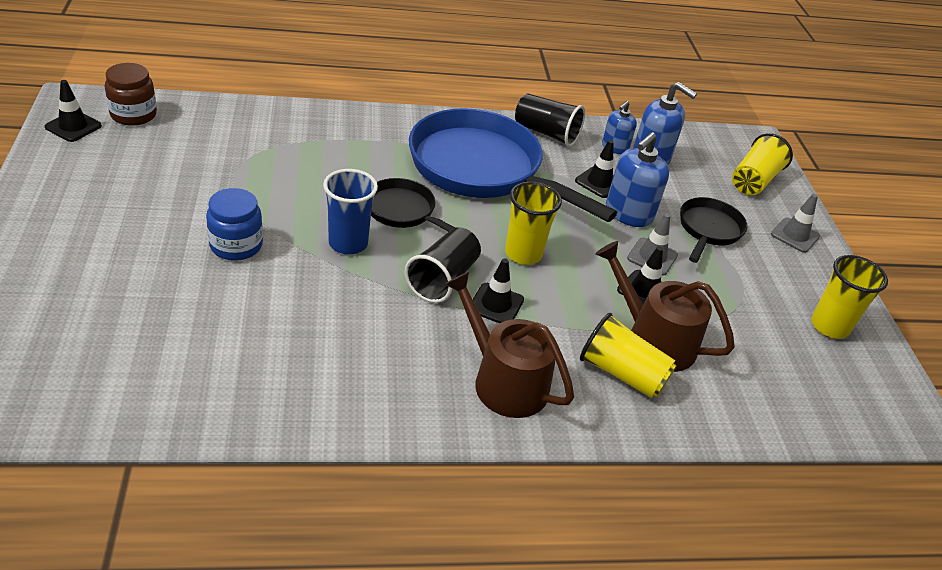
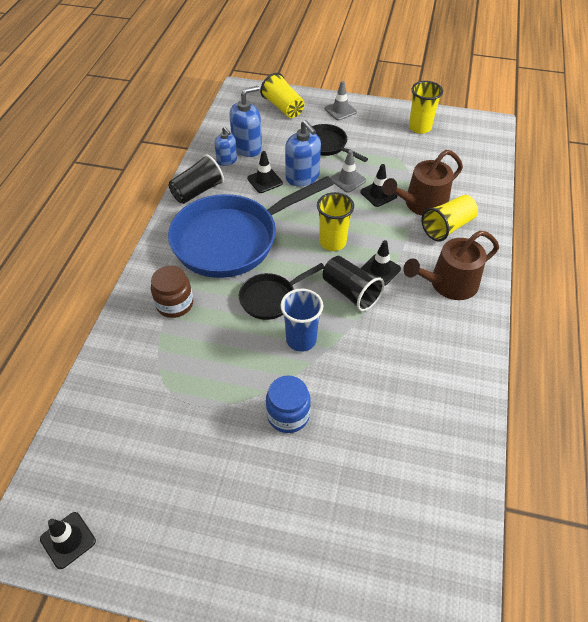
camera: 65 degrees left, 10 degrees up
(133, 115) = (66, 481): brown jar -> brown jar (174, 304)

